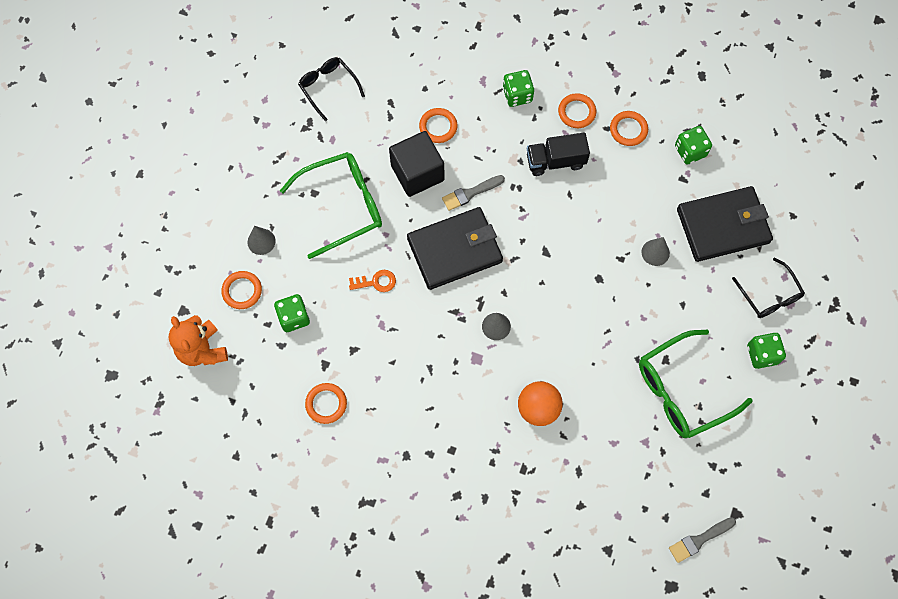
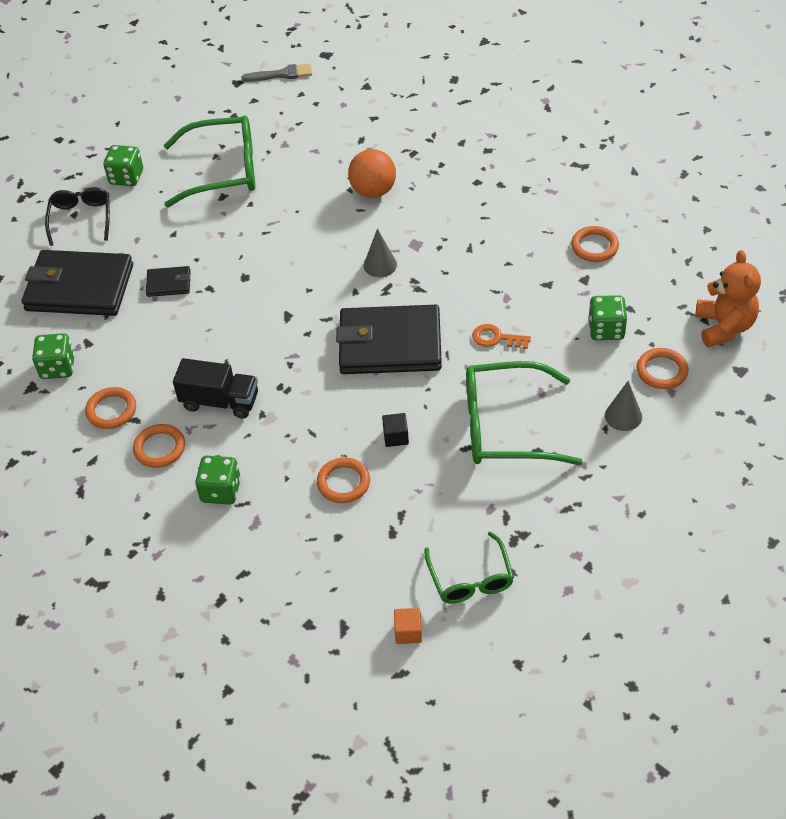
camera: 155 degrees left, 20 degrees down
(328, 88) = (470, 578): black glasses -> green glasses
(354, 42) = (408, 632): none -> orange cube
(417, 173) = (396, 437): black cube -> black cube, size x0.42
(470, 193) = (341, 396): grey brush -> none
(655, 252) = (168, 283): grey cone -> black wallet

